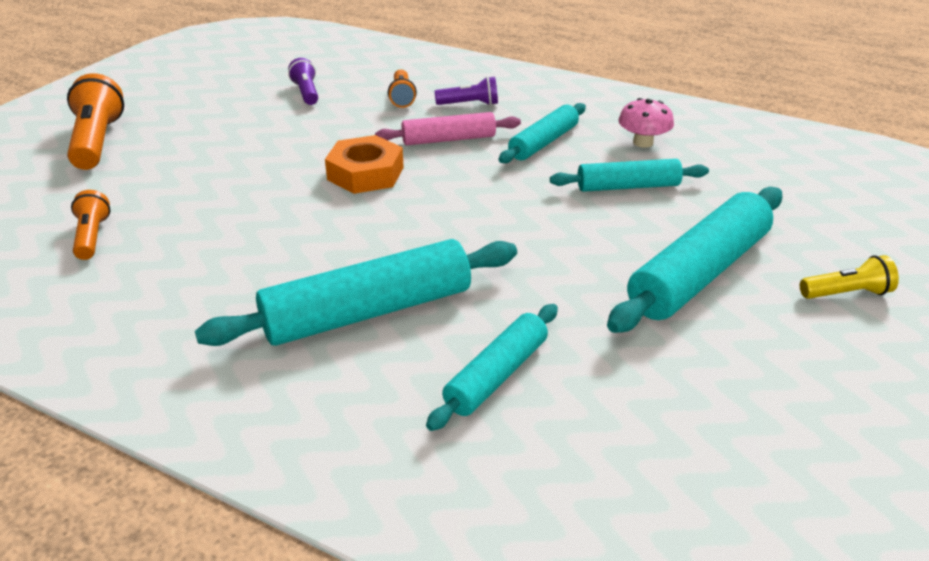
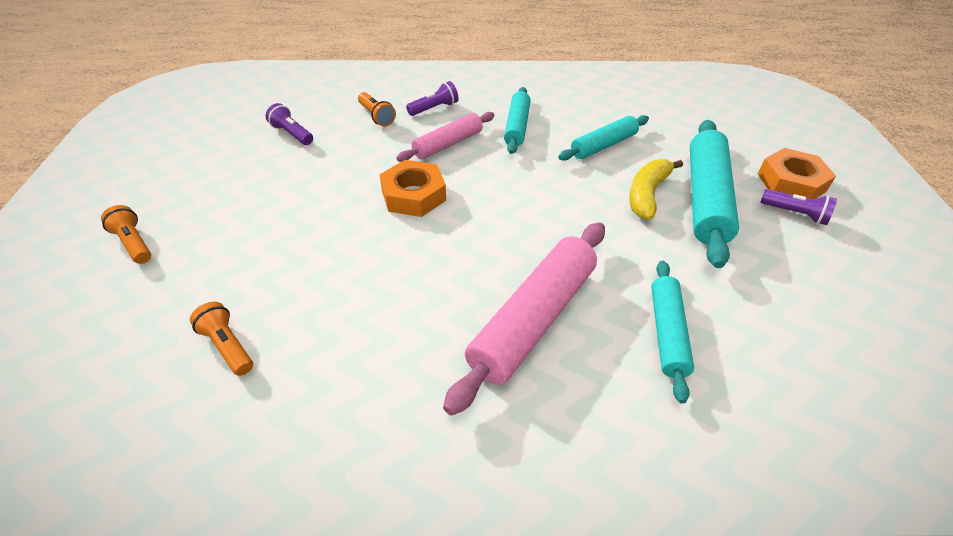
camera: 30 degrees left, 10 degrees up
(97, 141) = (134, 243): orange flashlight -> orange flashlight, size x0.57
(368, 312) = (533, 319): turquoise rolling pin -> pink rolling pin
(627, 247) = (647, 194): none -> yellow banana
(643, 142) = (580, 107): pink mushroom -> none
(809, 326) = (795, 214): none -> purple flashlight
(846, 293) = (791, 182): yellow flashlight -> orange nut

